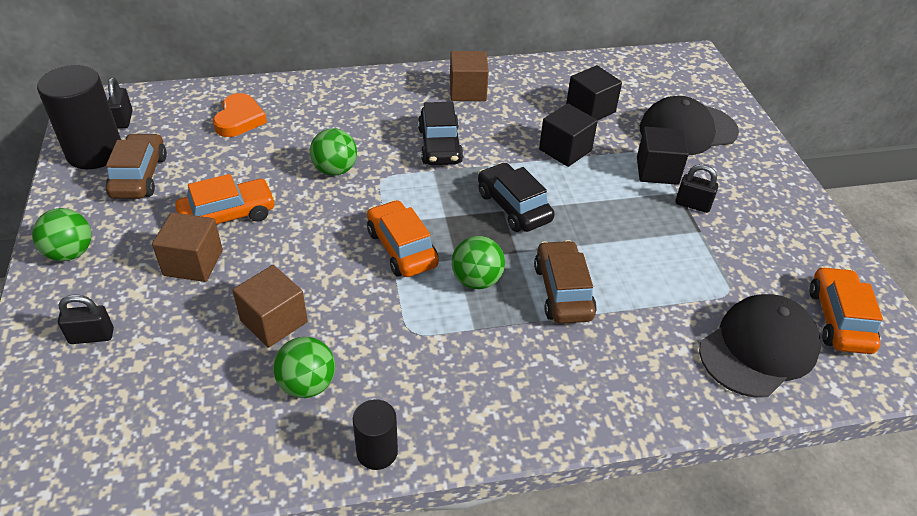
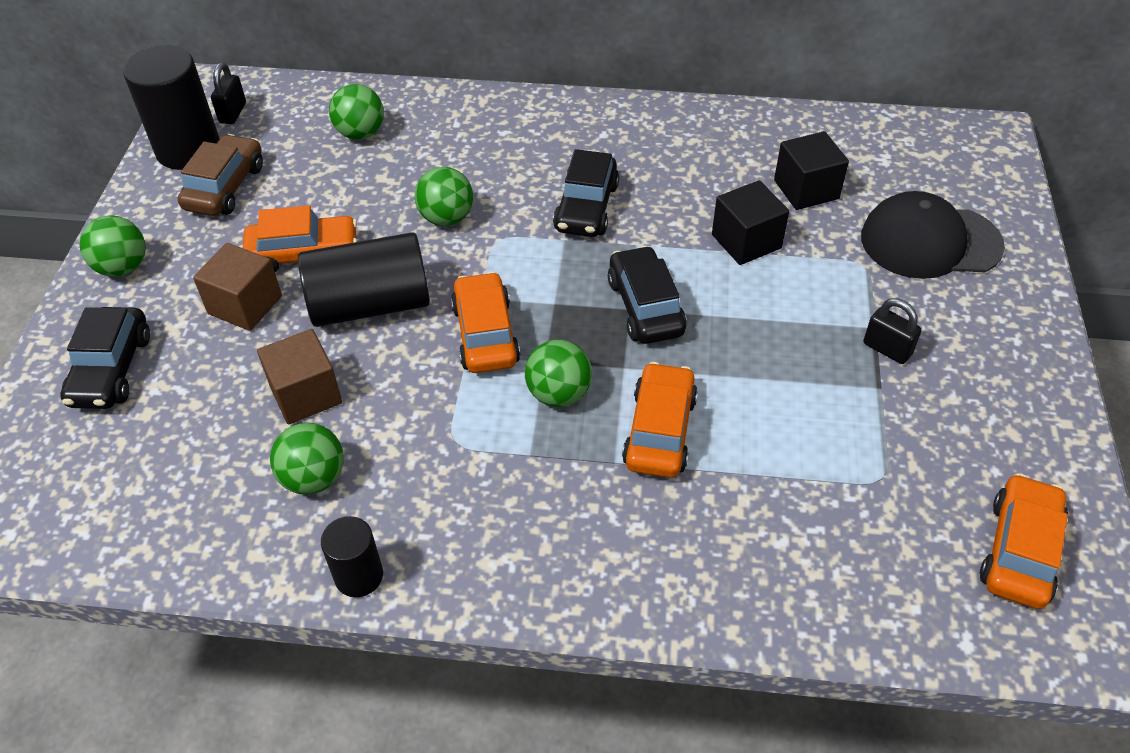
camera: 20 degrees right, 5 degrees up
(91, 336) = (111, 369): black padlock -> black car
(239, 119) = (360, 133): orange heart -> green ball
(300, 243) = (370, 304): none -> black cylinder
(467, 91) = (653, 138): brown cube -> none
(562, 291) = (659, 431): brown car -> orange car
(657, 171) = (859, 292): black cube -> none
(758, 348) = (884, 564): black cap -> none

